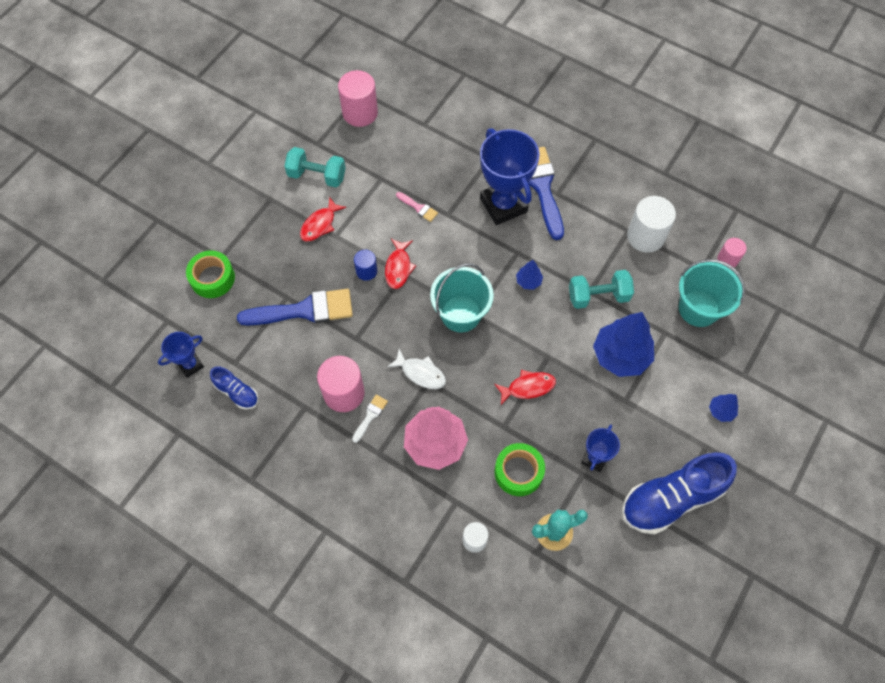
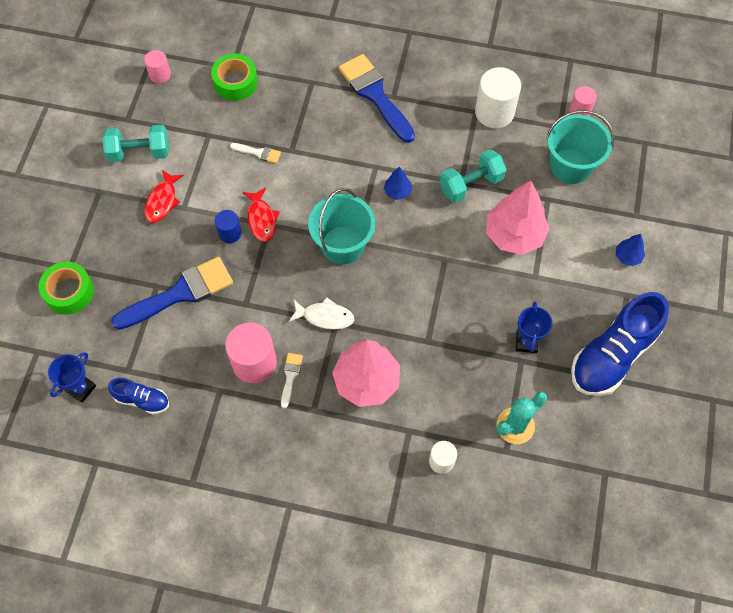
camera: 20 degrees left, 0 degrees up
(360, 113) = (160, 75): pink cylinder -> pink cylinder, size x0.55
(418, 207) = (258, 153): pink brush -> white brush
(503, 205) = (344, 124): blue trophy -> none
(518, 472) = (459, 380): green tape -> green tape (235, 82)
(528, 387) = (436, 295): red fish -> none
(621, 355) = (514, 235): blue tree -> pink tree

